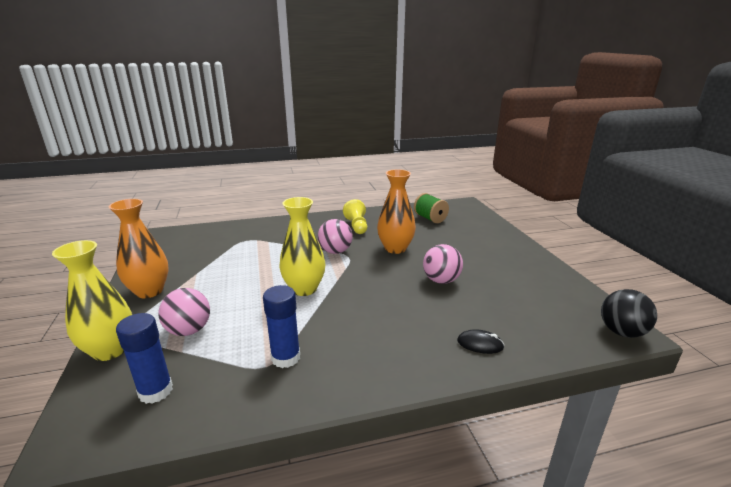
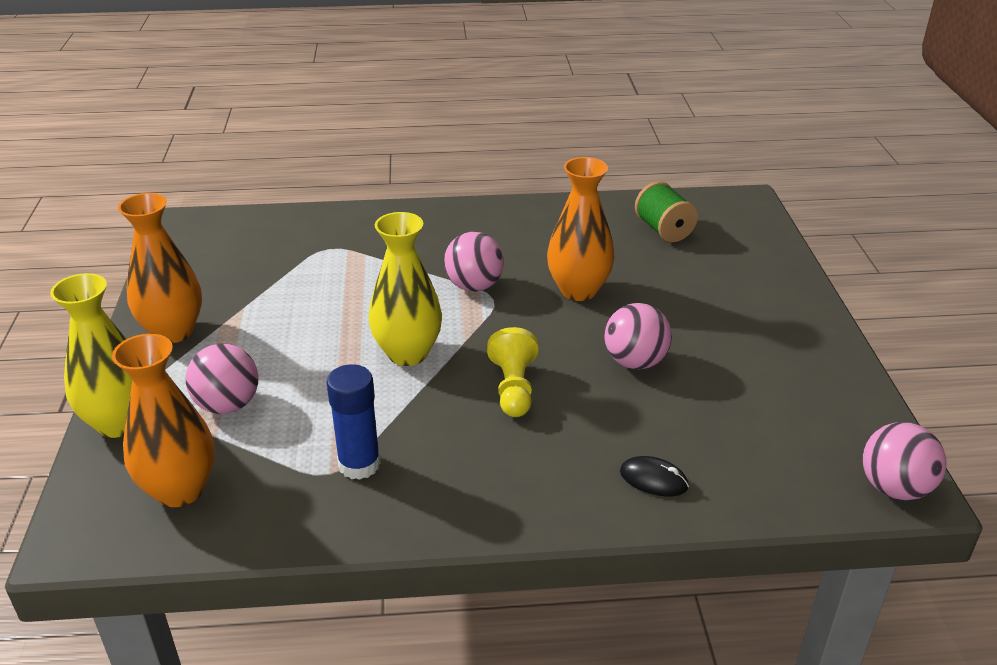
camera: 10 degrees right, 10 degrees up
(155, 391) = (180, 490): blue glue stick -> orange vase
(357, 226) = (524, 235): yellow pawn -> yellow pawn (513, 388)
(621, 332) = (894, 488): black ball -> pink ball

